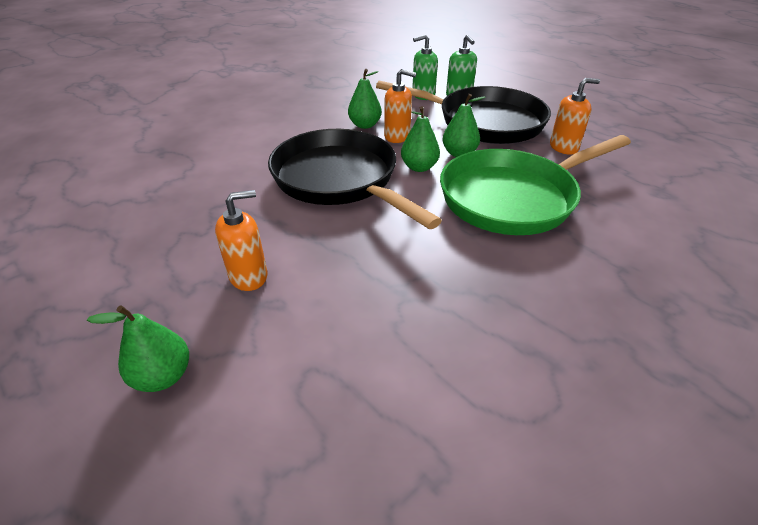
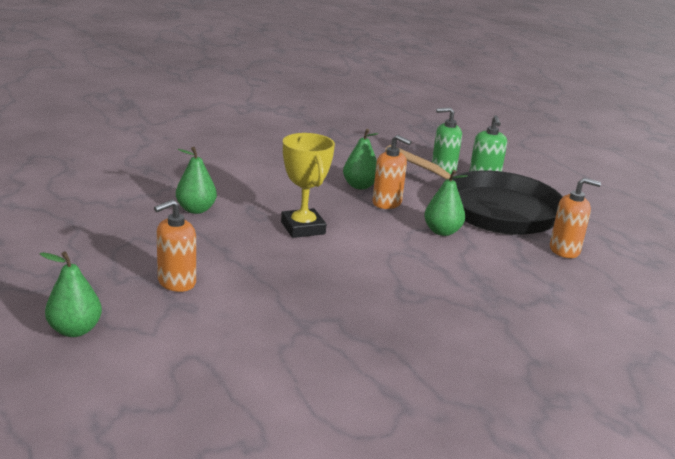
camera: 15 degrees right, 15 degrees down
(249, 276) = (176, 282): orange soap dispenser -> orange soap dispenser turned 150 degrees clockwise
(339, 180) = (303, 228): black pan -> yellow trophy
(419, 167) = (390, 234): green pear -> green pear (196, 209)
(514, 197) = (470, 281): green pan -> none

